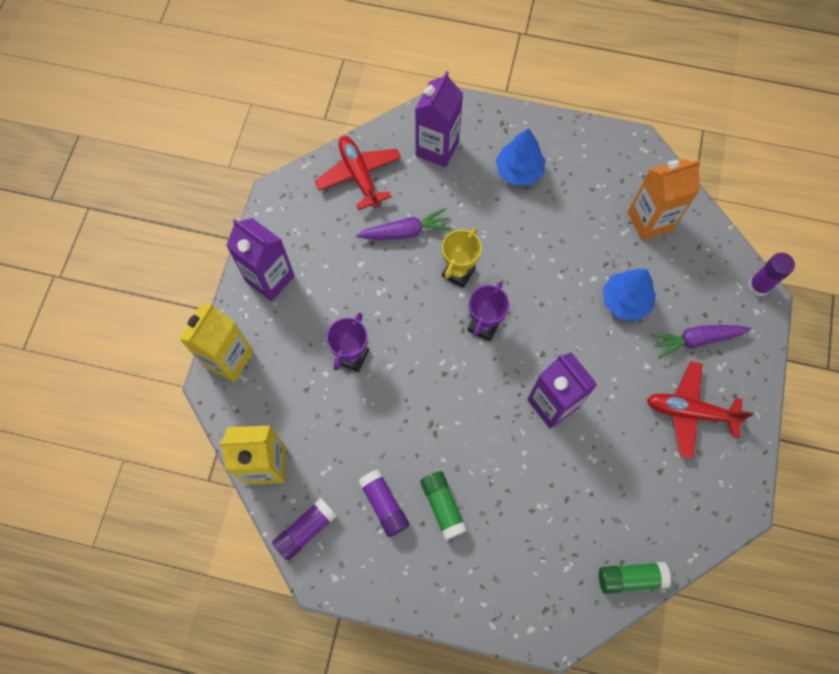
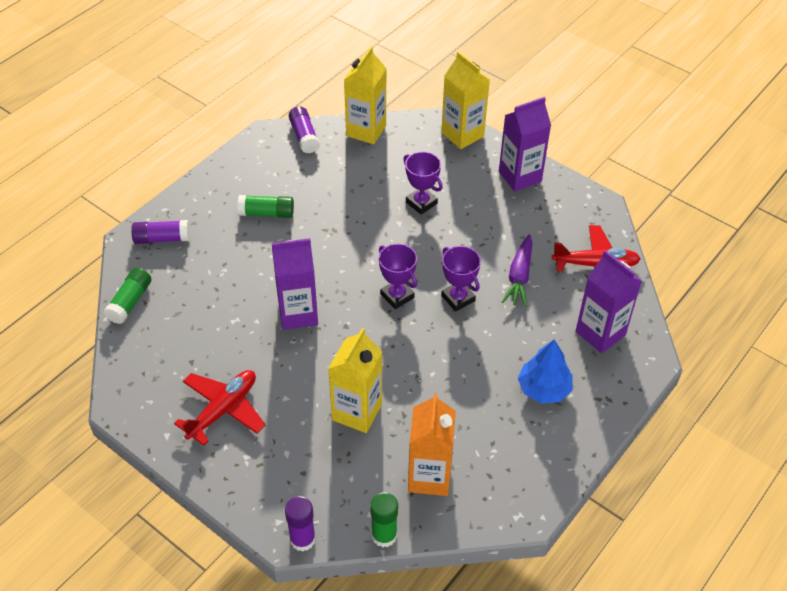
camera: 115 degrees right, 20 degrees down
(384, 505) = (292, 182): purple glue stick -> purple glue stick (162, 239)
(458, 272) = (458, 298): yellow trophy -> purple trophy
(625, 301) = (357, 412): blue tree -> yellow carton
(696, 340) = (283, 451): purple carrot -> none
(718, 231) = (384, 535): none -> green glue stick

